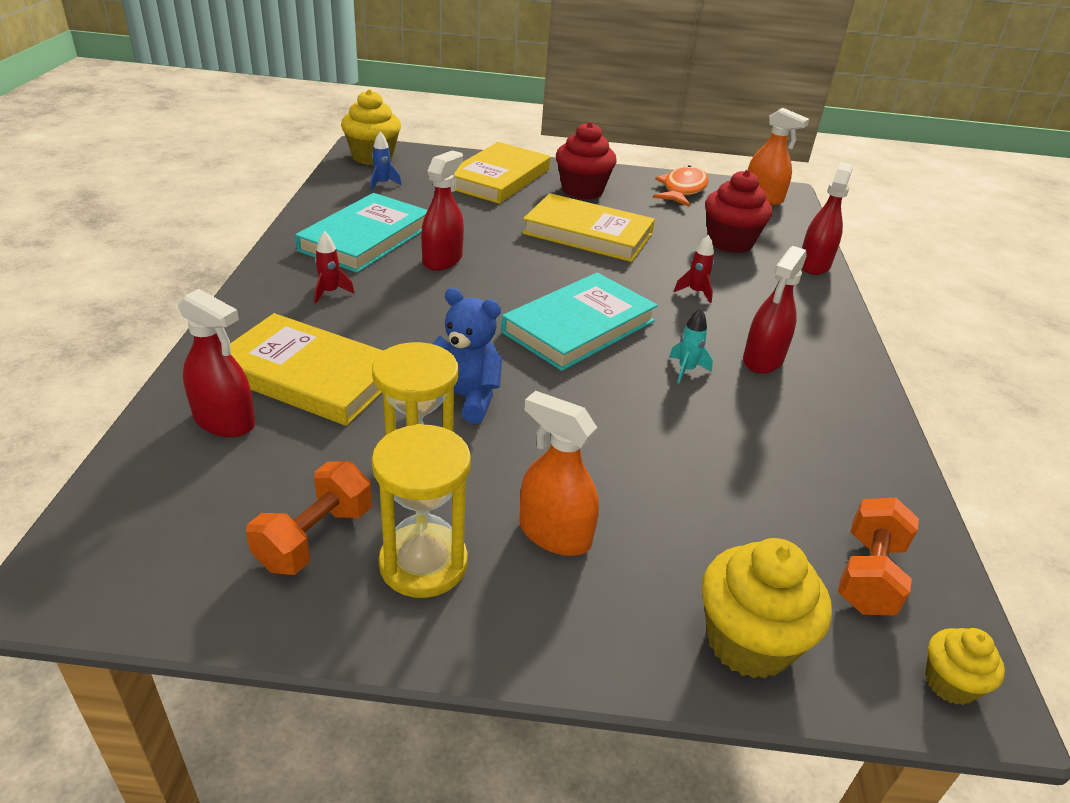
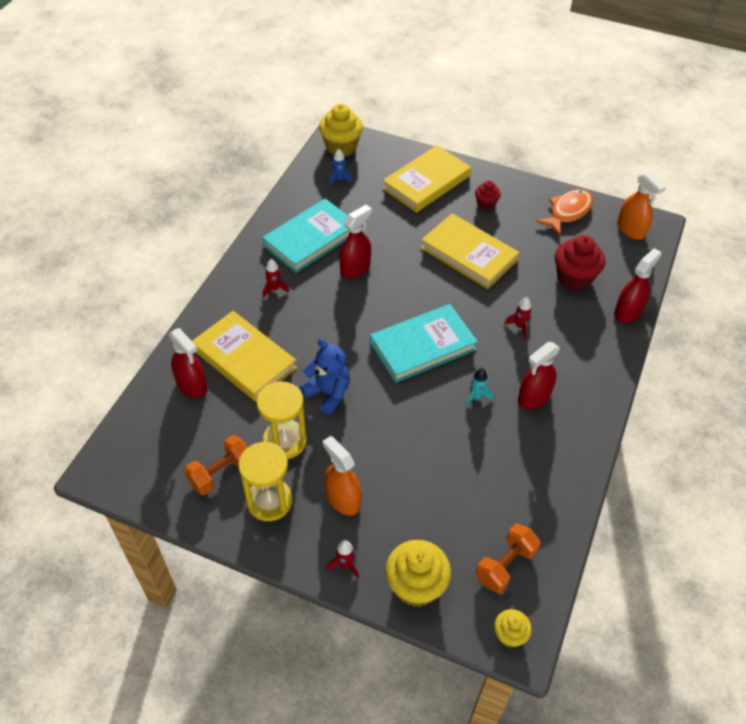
camera: 20 degrees right, 15 degrees up
(582, 190) = (486, 204): red cupcake -> red cupcake, size x0.56
(608, 637) = (345, 565): none -> red rocket

